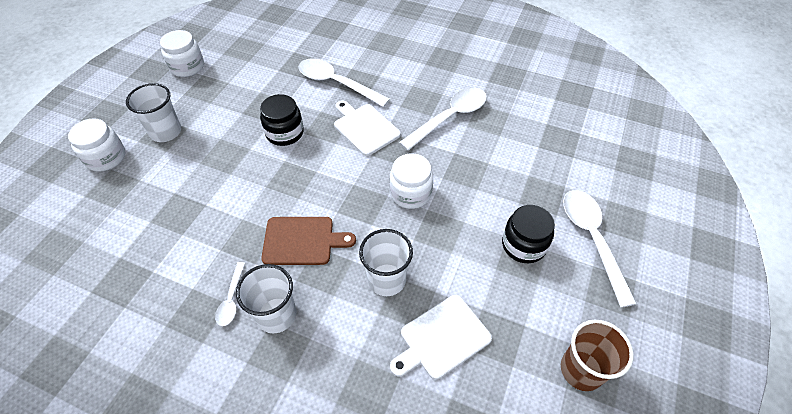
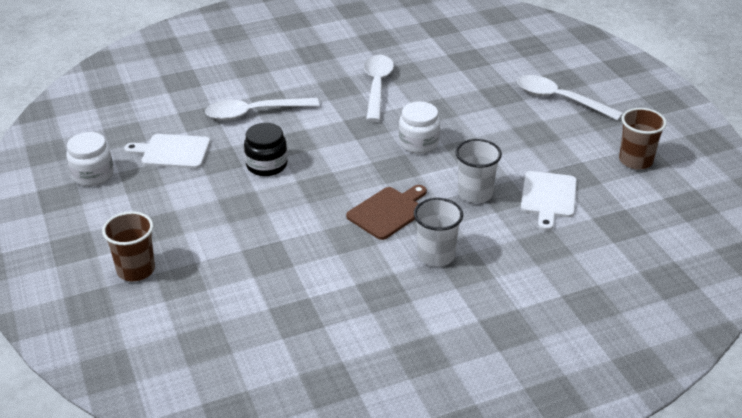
camera: 45 degrees left, 15 degrees down
(106, 158) = (136, 270): white jar -> brown cup
(166, 132) = (160, 223): white cup -> none
(231, 299) = (393, 269): white spoon -> none
(364, 128) = (324, 127): white cutting board -> white cutting board (172, 152)
(523, 245) = (527, 126): black jar -> none

